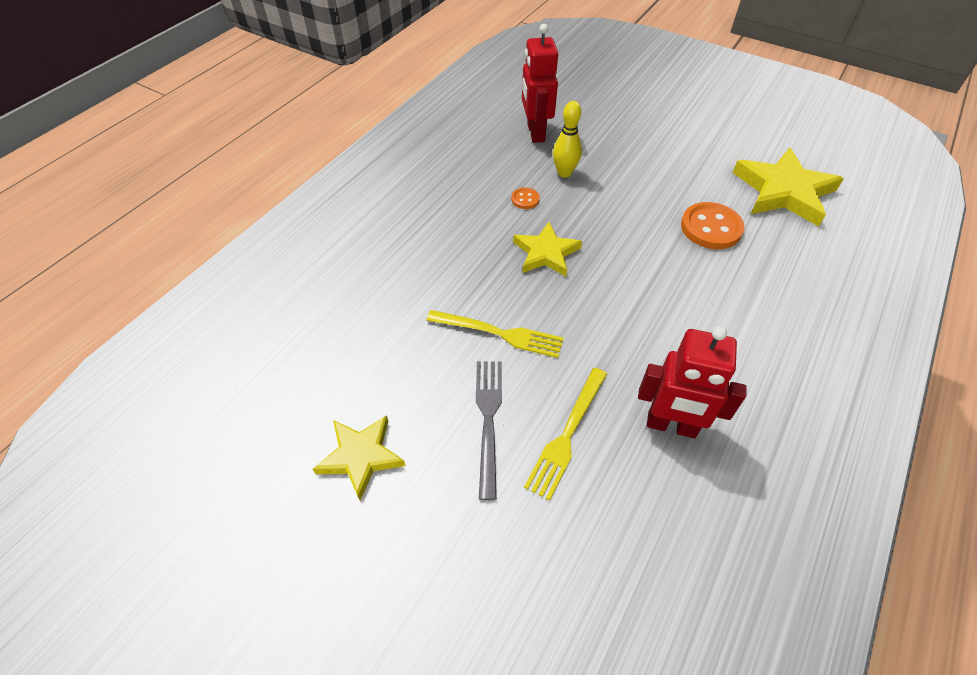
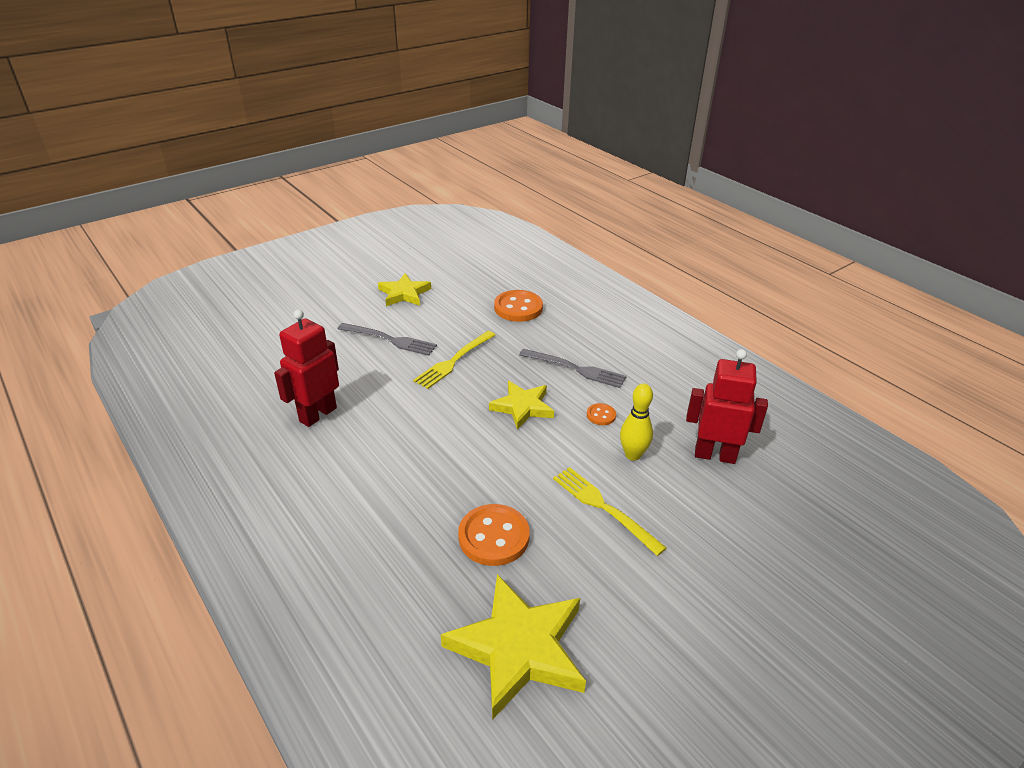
camera: 110 degrees right, 15 degrees down
(356, 308) = (518, 308): none -> orange button
(462, 229) = (576, 369): none -> grey fork
(566, 436) = (352, 366): yellow fork -> yellow fork (603, 507)

